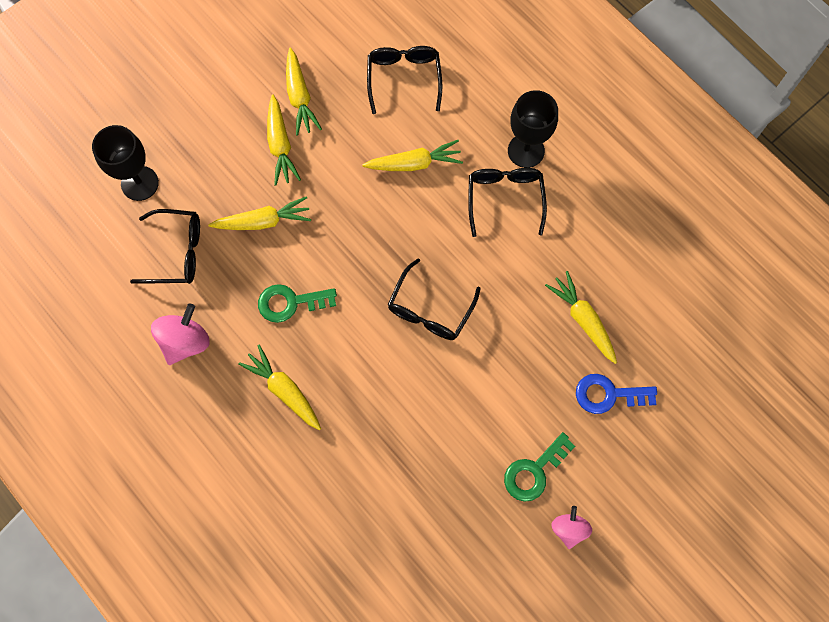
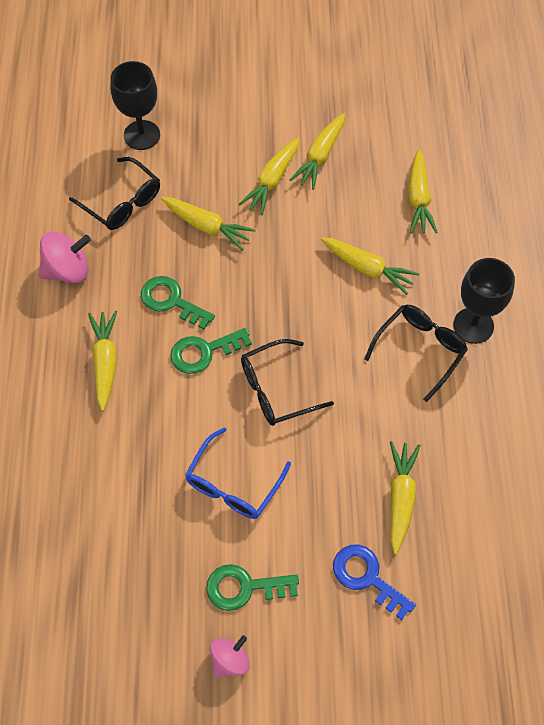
camera: 40 degrees right, 10 degrees down
(351, 323) = (204, 352): none -> green key
(404, 78) = (418, 199): black glasses -> yellow carrot
(461, 405) = (233, 484): none -> blue glasses

